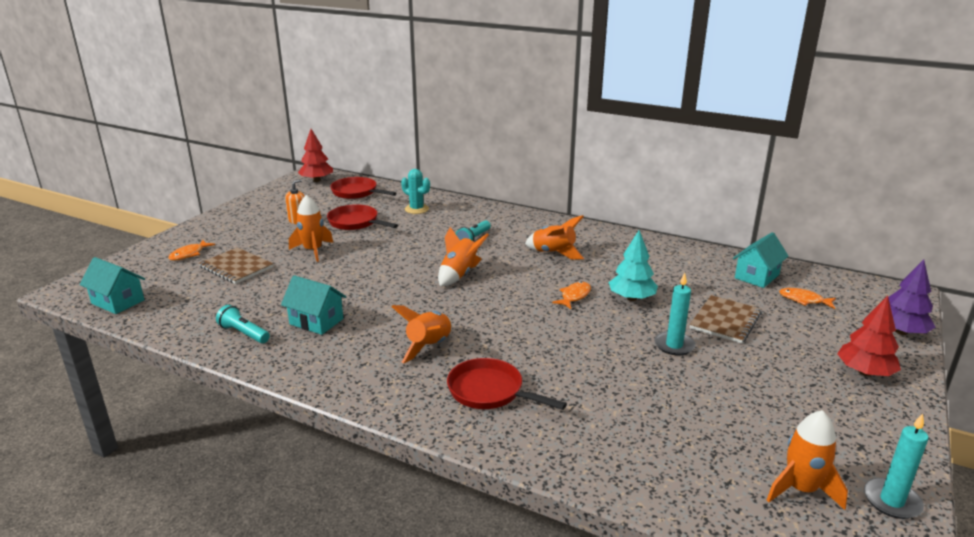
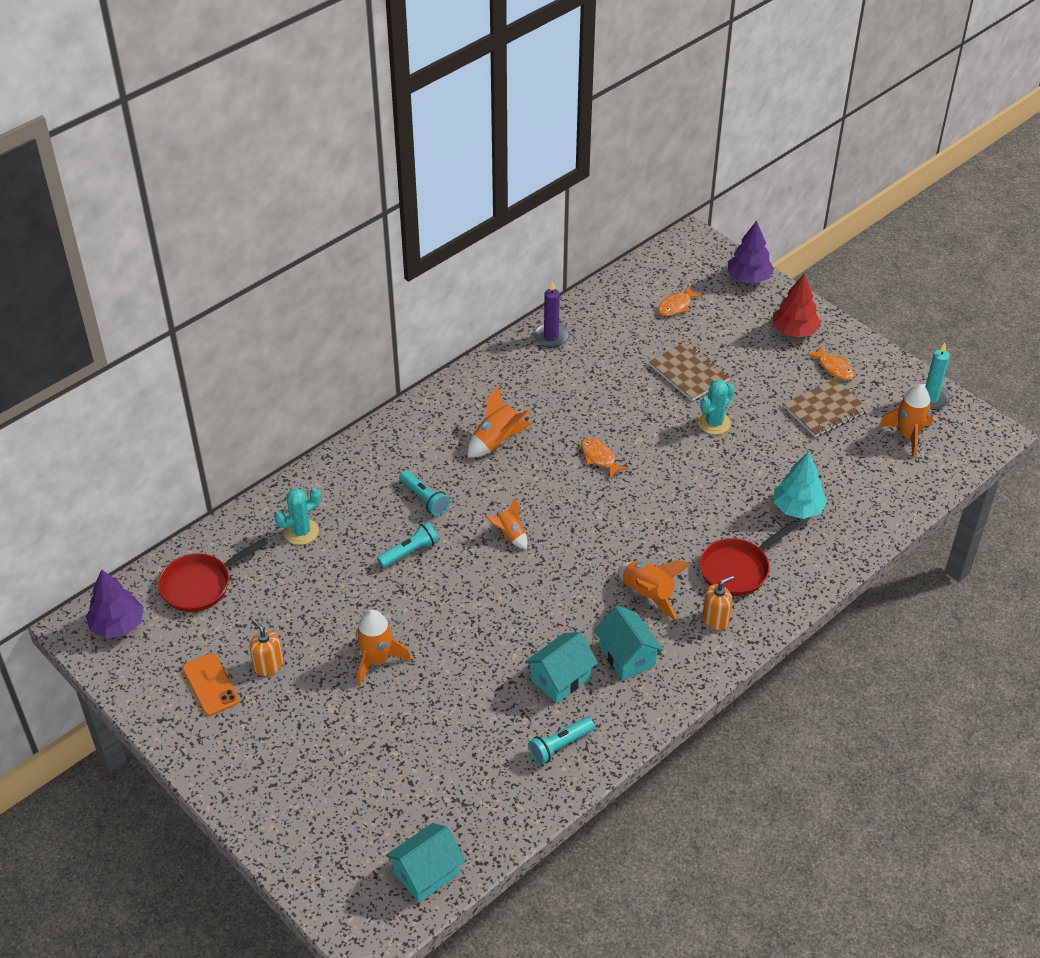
camera: 70 degrees left, 20 degrees up
(189, 254) = (318, 796): orange fish -> orange fish (834, 368)
(236, 267) = (386, 745): brown notebook -> brown notebook (825, 410)
(278, 209) = (210, 685): none -> orange phone
(317, 180) = (117, 625): red tree -> purple tree
(356, 222) = (310, 603): red pan -> none
(416, 389) = (715, 619): none -> orange soap dispenser
(419, 243) = (410, 552): none -> turquoise flashlight
(459, 275) = (510, 535): orange rocket -> orange rocket, size x0.64
(631, 298) = (622, 418): turquoise tree -> turquoise tree (797, 508)
(674, 345) = (714, 423): turquoise candle -> turquoise cactus
(690, 253) = (551, 337): none -> purple candle
(757, 276) = (620, 314): turquoise house -> turquoise house (627, 656)

